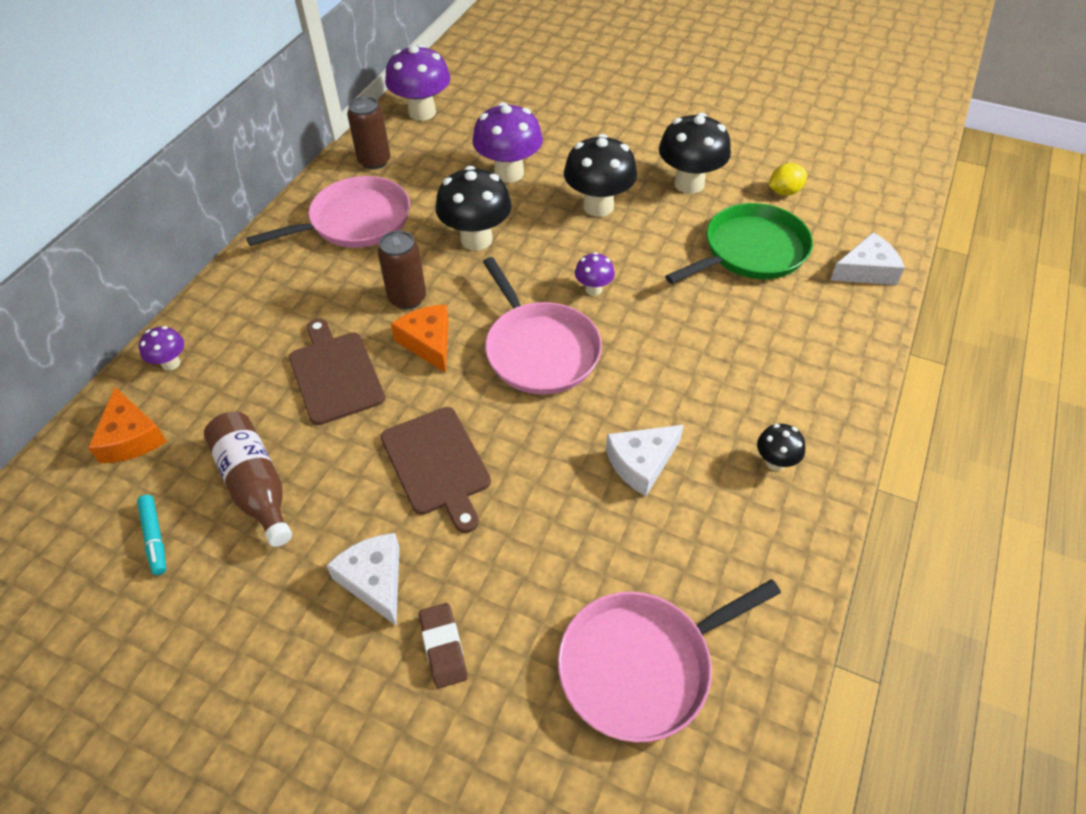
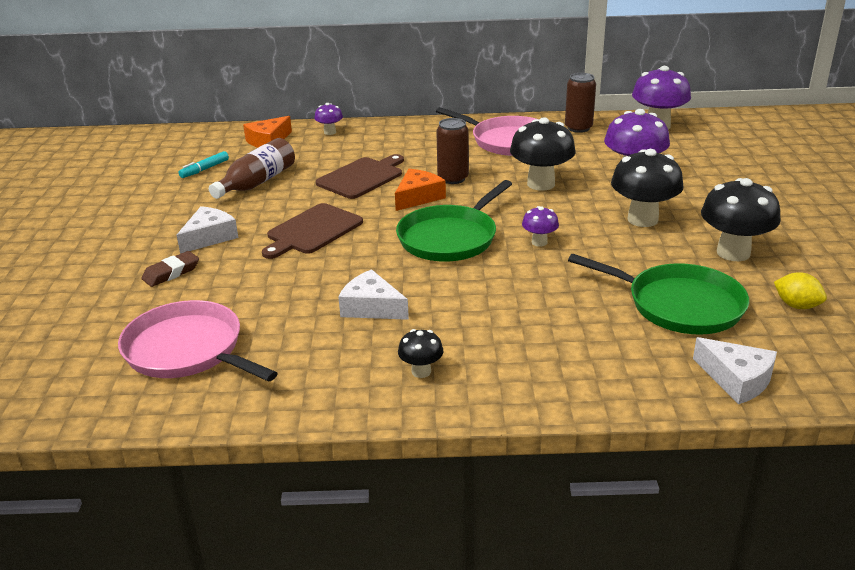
camera: 65 degrees right, 20 degrees down
(539, 350) = (450, 238): pink pan -> green pan

